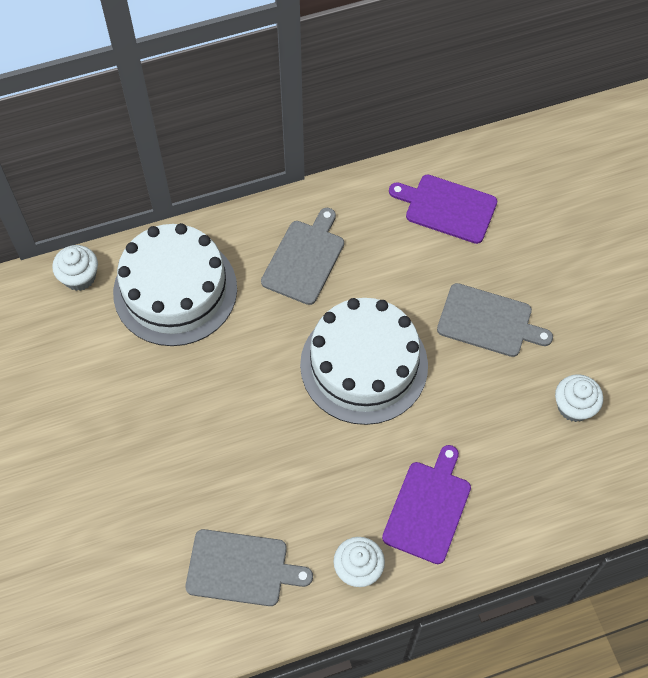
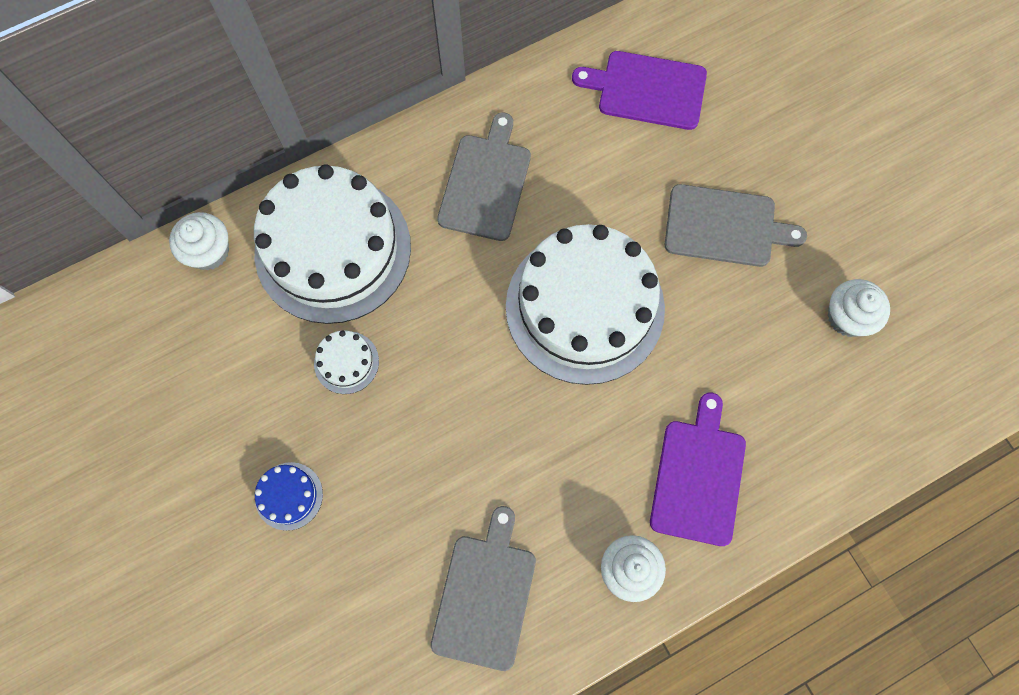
camera: 10 degrees left, 10 degrees up
(104, 468) = (289, 496): none -> blue cake
(168, 376) = (346, 362): none -> white cake
(241, 568) = (485, 595): grey cutting board -> grey cutting board turned 75 degrees counterclockwise

